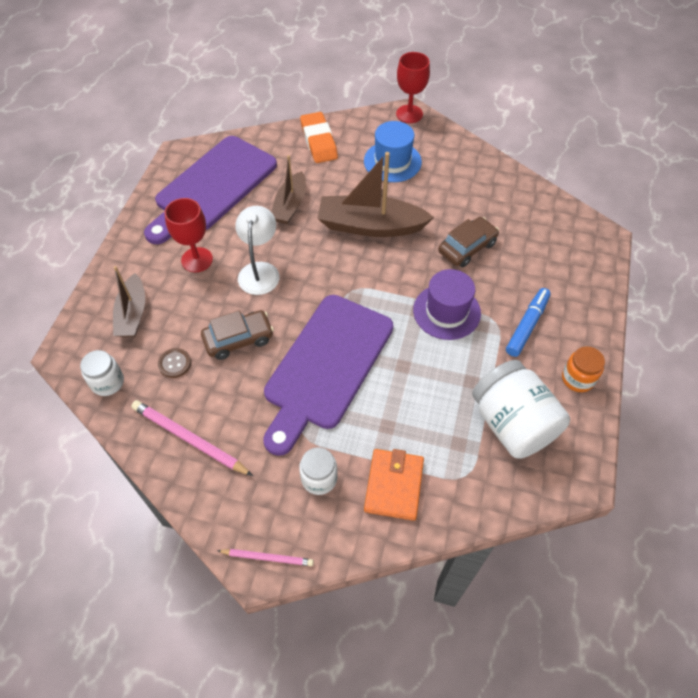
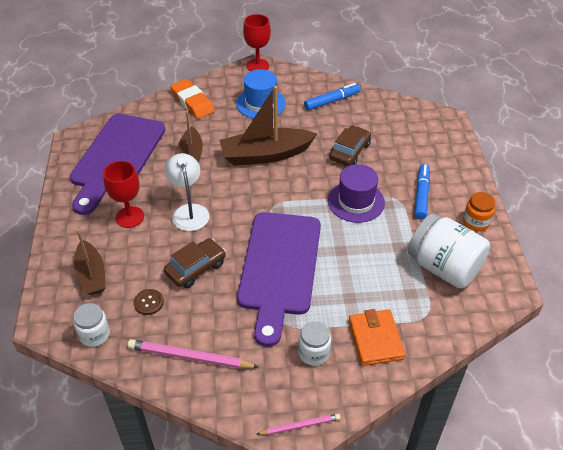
camera: 20 degrees left, 10 degrees down
(474, 179) = (332, 101): none -> blue marker

